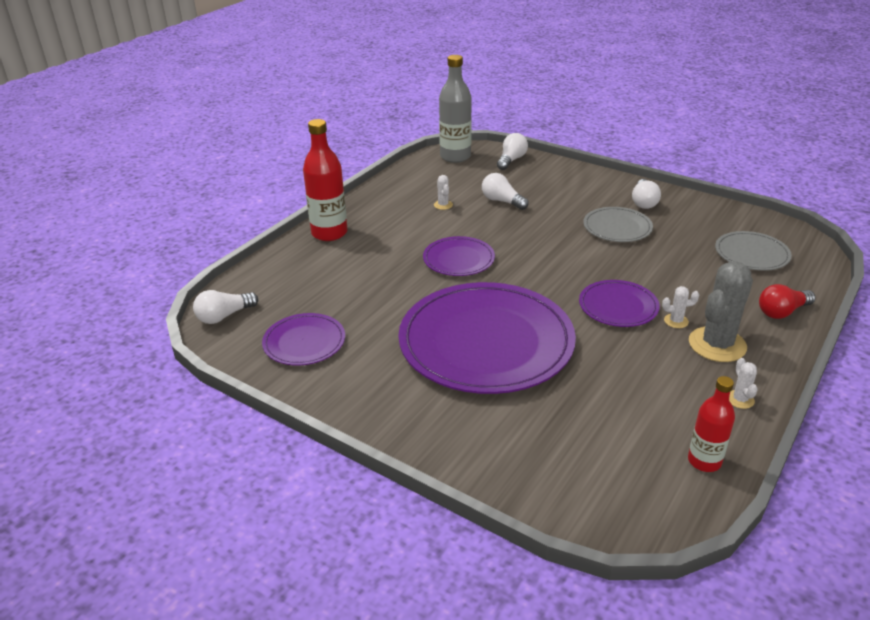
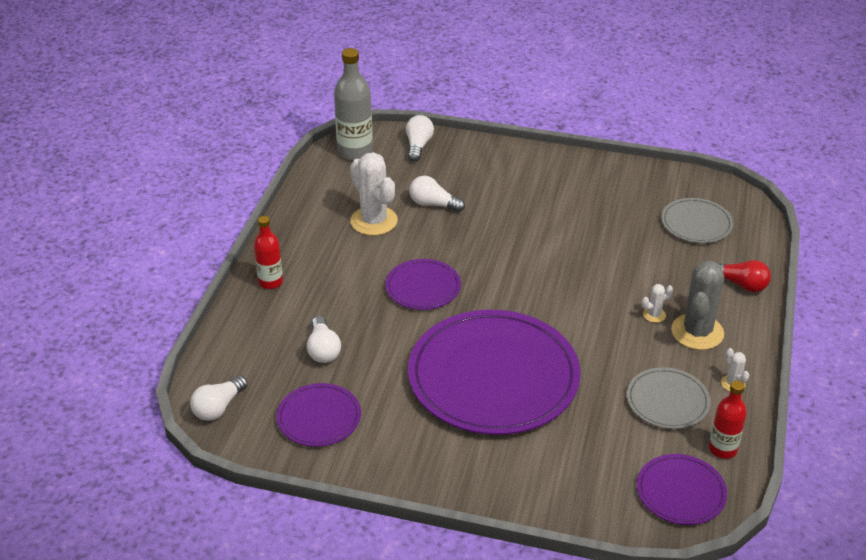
camera: 20 degrees left, 5 degrees up
(329, 233) = (270, 282): red bottle -> red bottle, size x0.62
(443, 205) = (374, 221): white cactus -> white cactus, size x2.24
(617, 227) = (562, 216): grey plate -> grey plate (667, 401)
(618, 306) = (597, 310): purple plate -> purple plate (681, 492)
(643, 202) = (575, 178): white light bulb -> white light bulb (323, 350)
(782, 312) = (741, 284): red light bulb -> red light bulb turned 105 degrees counterclockwise

